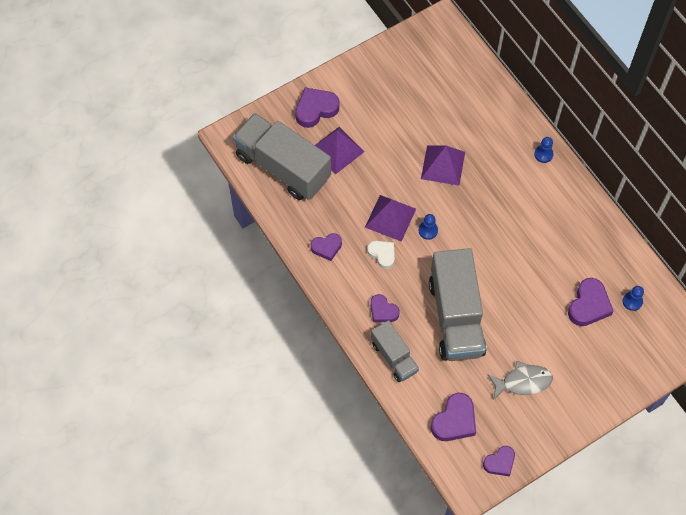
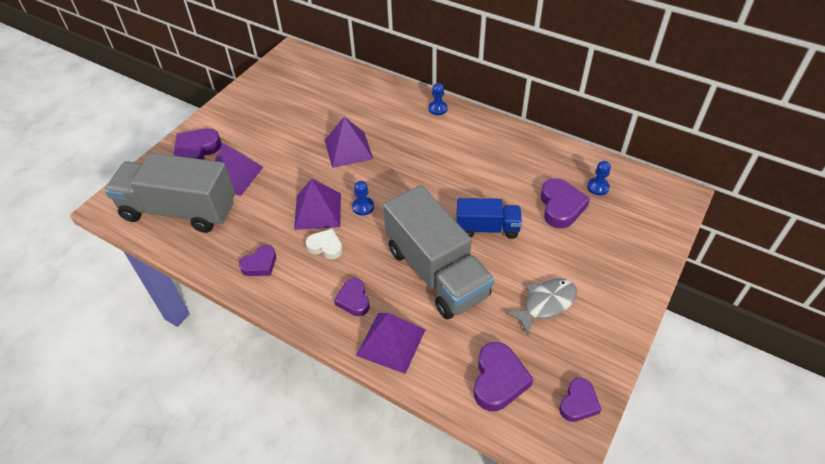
camera: 25 degrees left, 15 degrees down
(383, 311) = (353, 300): purple heart -> purple heart turned 60 degrees clockwise
(394, 357) = (391, 342): grey truck -> purple pyramid
(516, 297) = (487, 228): none -> blue truck

